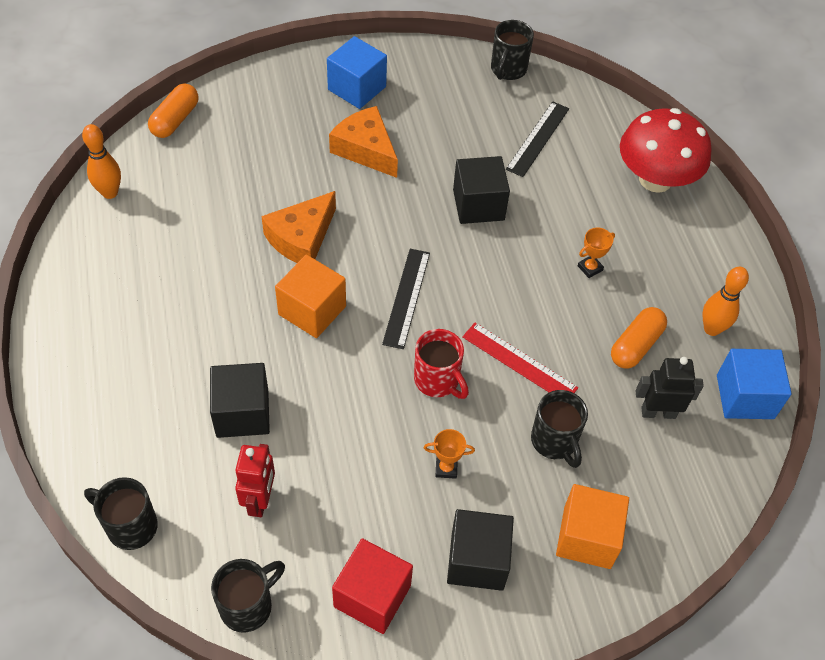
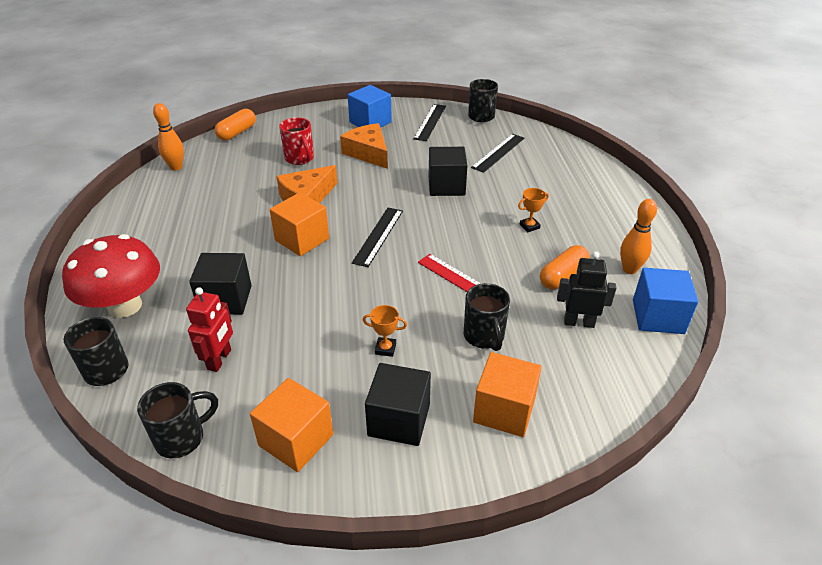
camera: 10 degrees right, 15 degrees down
(372, 596) = (296, 440): red cube -> orange cube
(437, 381) = (391, 289): red mug -> red mug (300, 159)
(439, 83) = (430, 122): none -> black ruler
(508, 70) = (481, 117): black mug -> black mug turned 45 degrees counterclockwise
(655, 179) = (587, 178): red mushroom -> red mushroom (125, 306)

